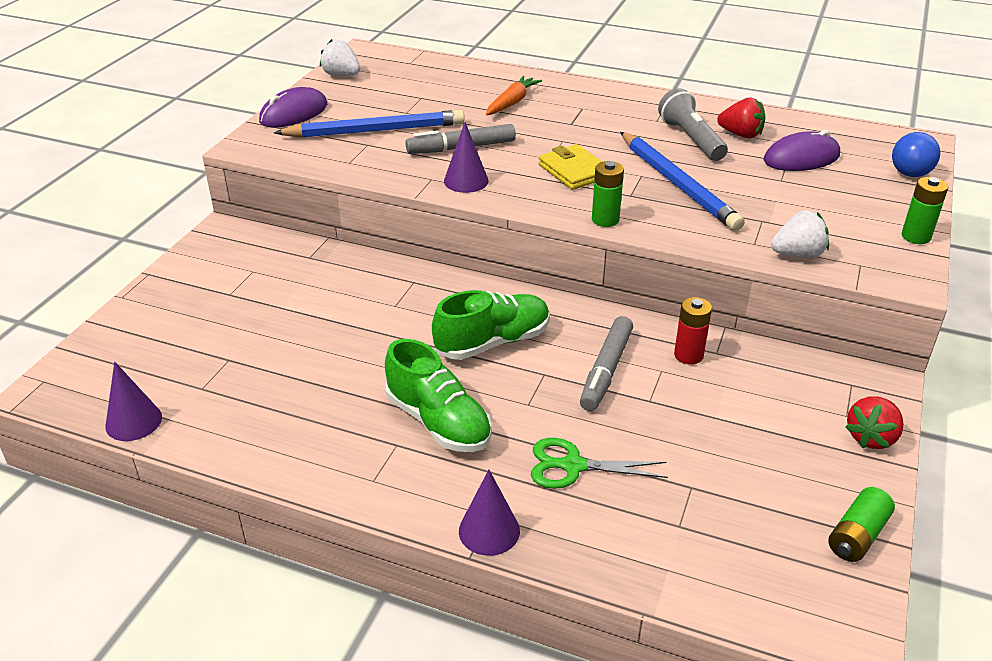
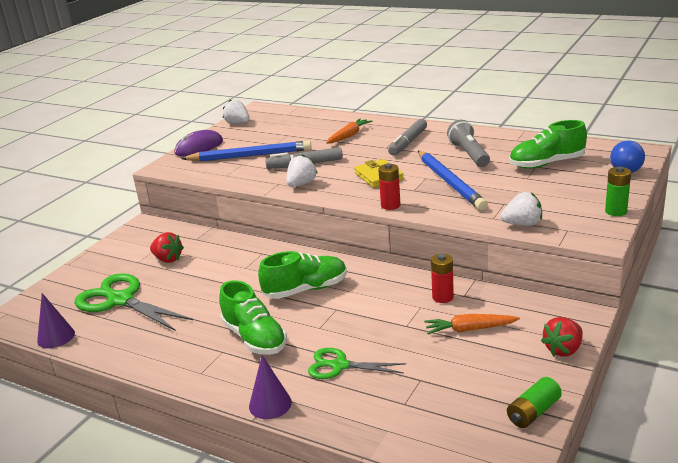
camera: 10 degrees right, 10 degrees down
(219, 359) = (120, 300): none -> green scissors
(466, 181) = (301, 184): purple cone -> white strawberry
(605, 220) = (390, 205): green battery -> red battery
(606, 370) = (380, 307): grey marker -> grey marker (408, 143)
(738, 406) = (470, 329): none -> orange carrot
(741, 135) = (507, 150): red strawberry -> red strawberry (168, 259)
(801, 158) = (547, 164): purple mouse -> green shoe

